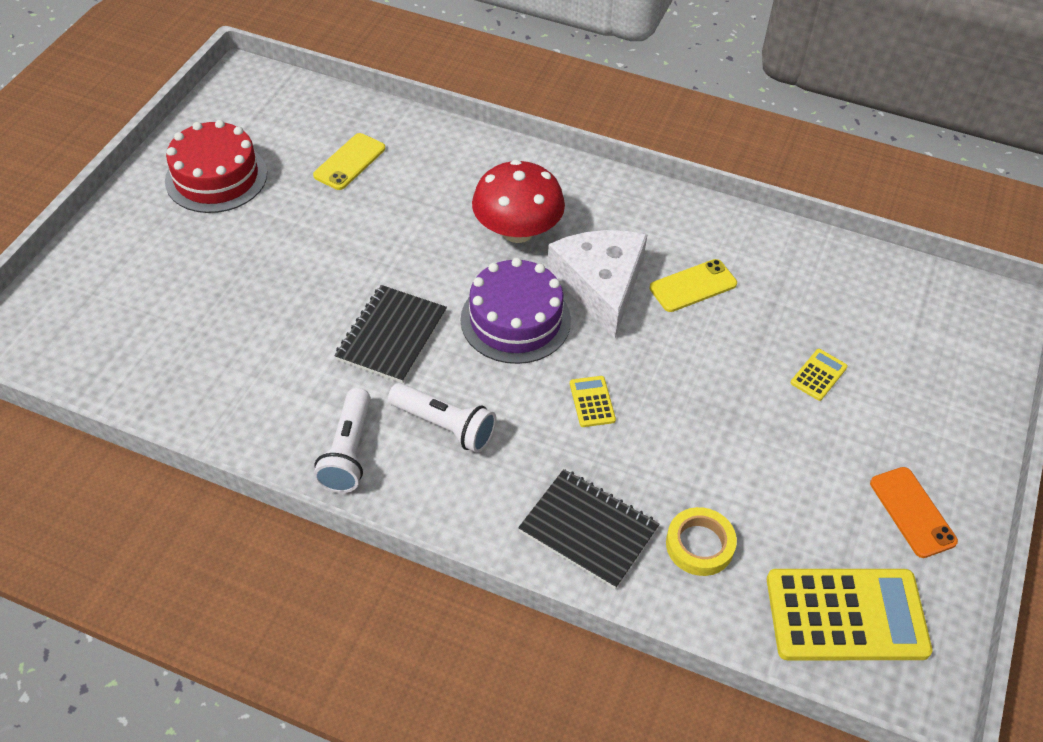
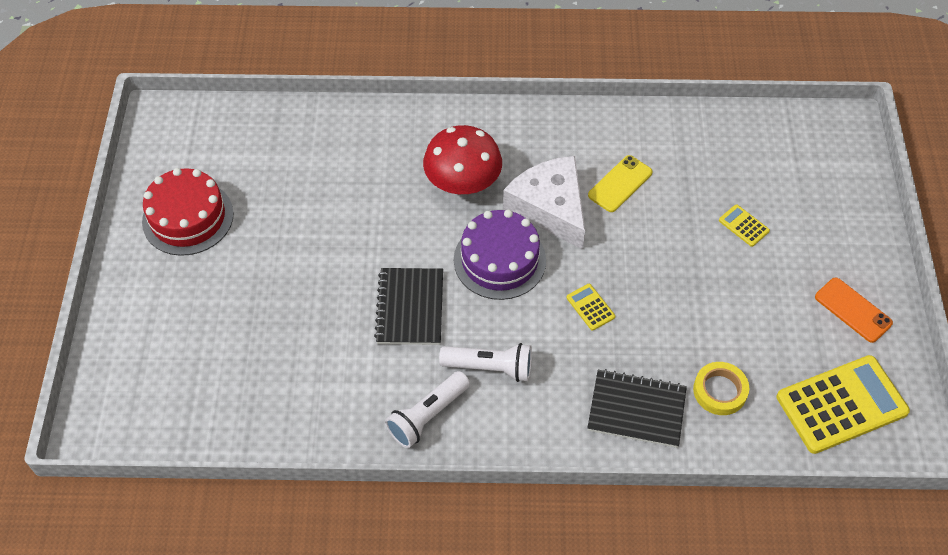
camera: 20 degrees left, 5 degrees up
(348, 452) = (427, 416): white flashlight -> white flashlight turned 60 degrees clockwise
(349, 162) = (294, 166): yellow phone -> none
(818, 375) = (743, 226): yellow calculator -> yellow calculator turned 60 degrees counterclockwise

